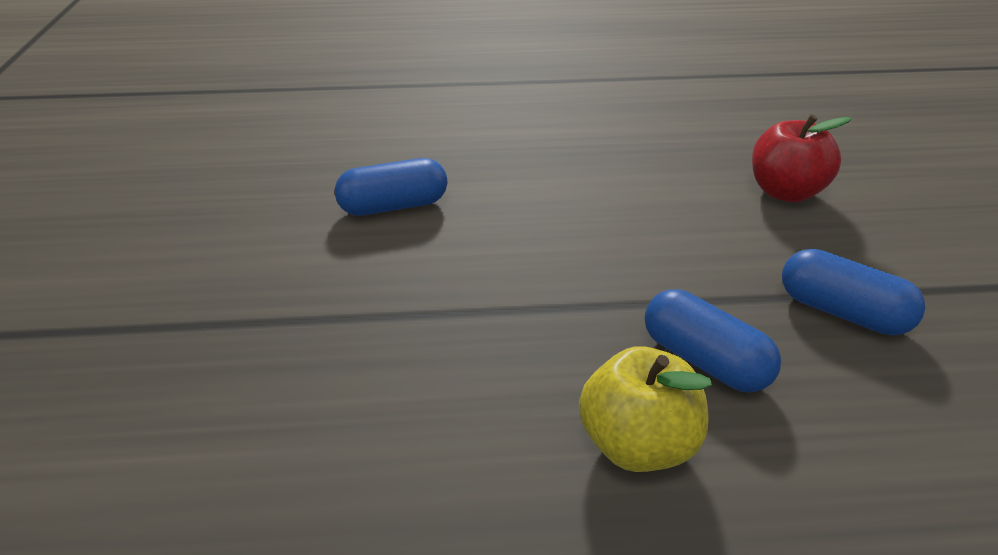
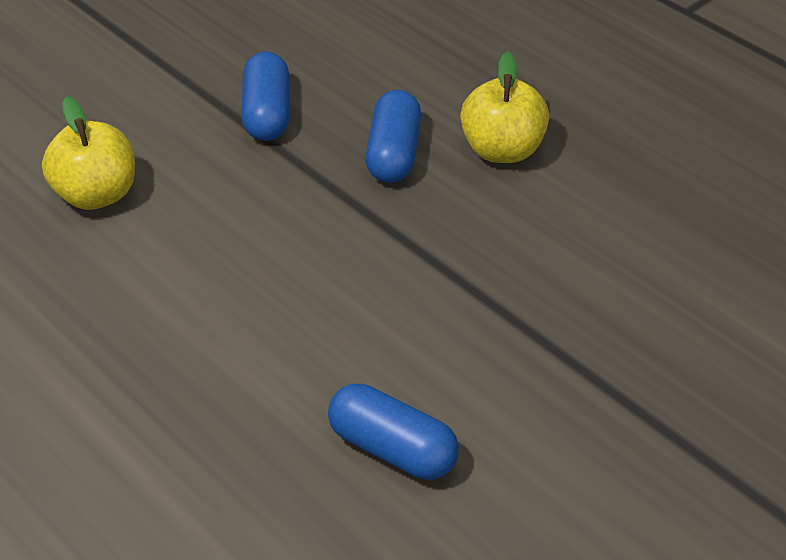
camera: 130 degrees left, 10 degrees up
(786, 192) = (97, 194): red apple -> yellow apple

